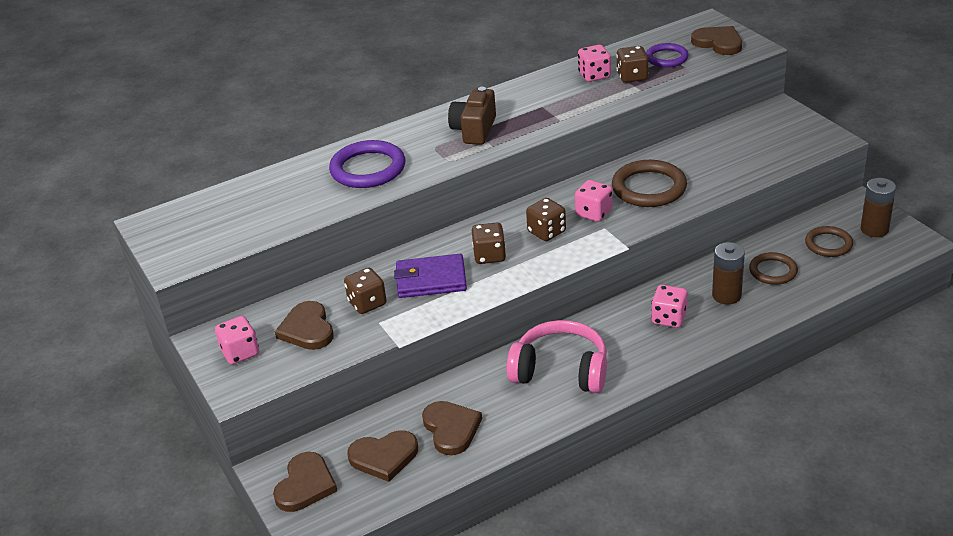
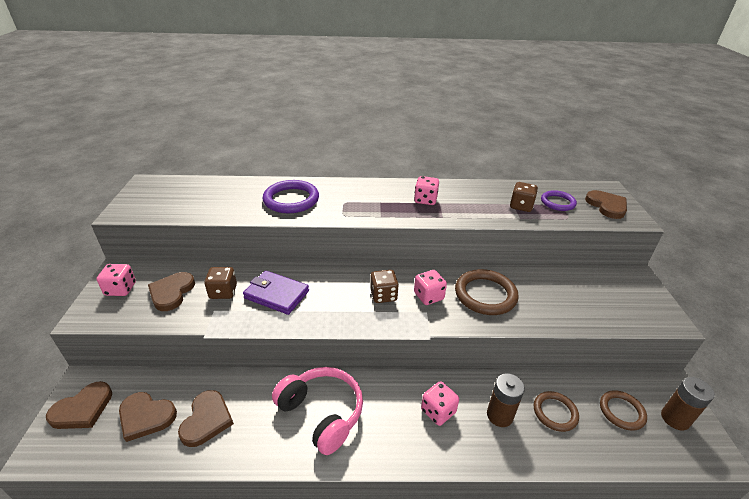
camera: 25 degrees right, 0 degrees up
(474, 130) = (380, 201): brown camera -> none
(489, 256) = (329, 295): brown dice -> none
(594, 75) = (494, 196): pink dice -> pink dice (425, 200)

